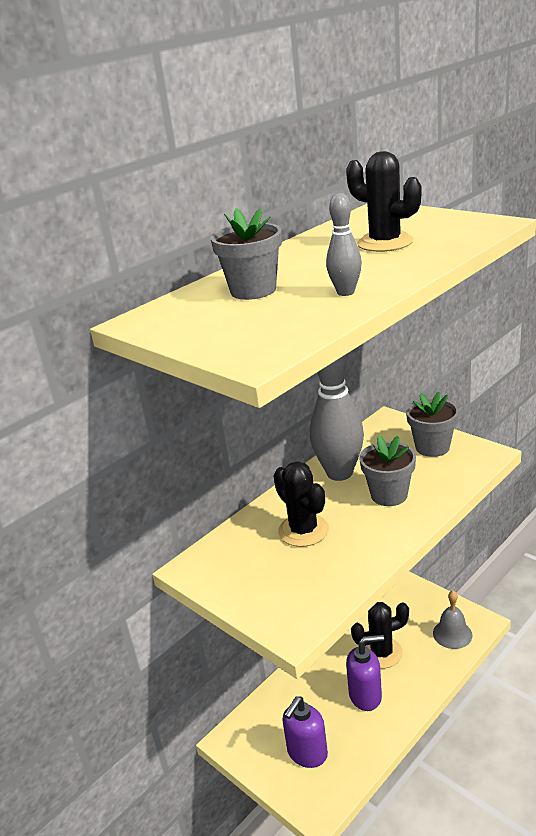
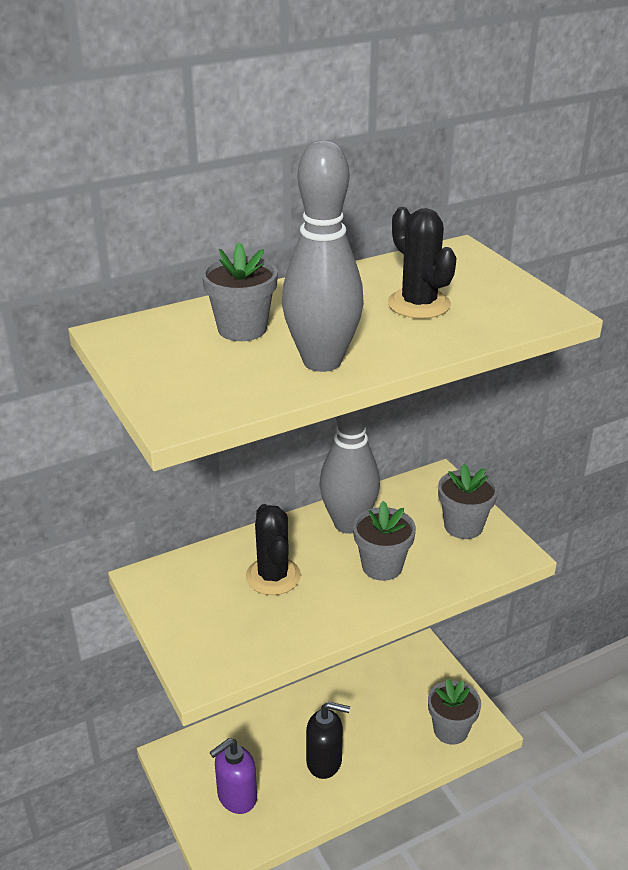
camera: 15 degrees right, 5 degrees up
(345, 292) = (322, 361): grey bowling pin -> grey bowling pin, size x2.10
(366, 696) = (324, 761): purple soap dispenser -> black soap dispenser
(381, 653) = (365, 723): black cactus -> none
(452, 634) = (450, 730): grey bell -> grey flower pot

